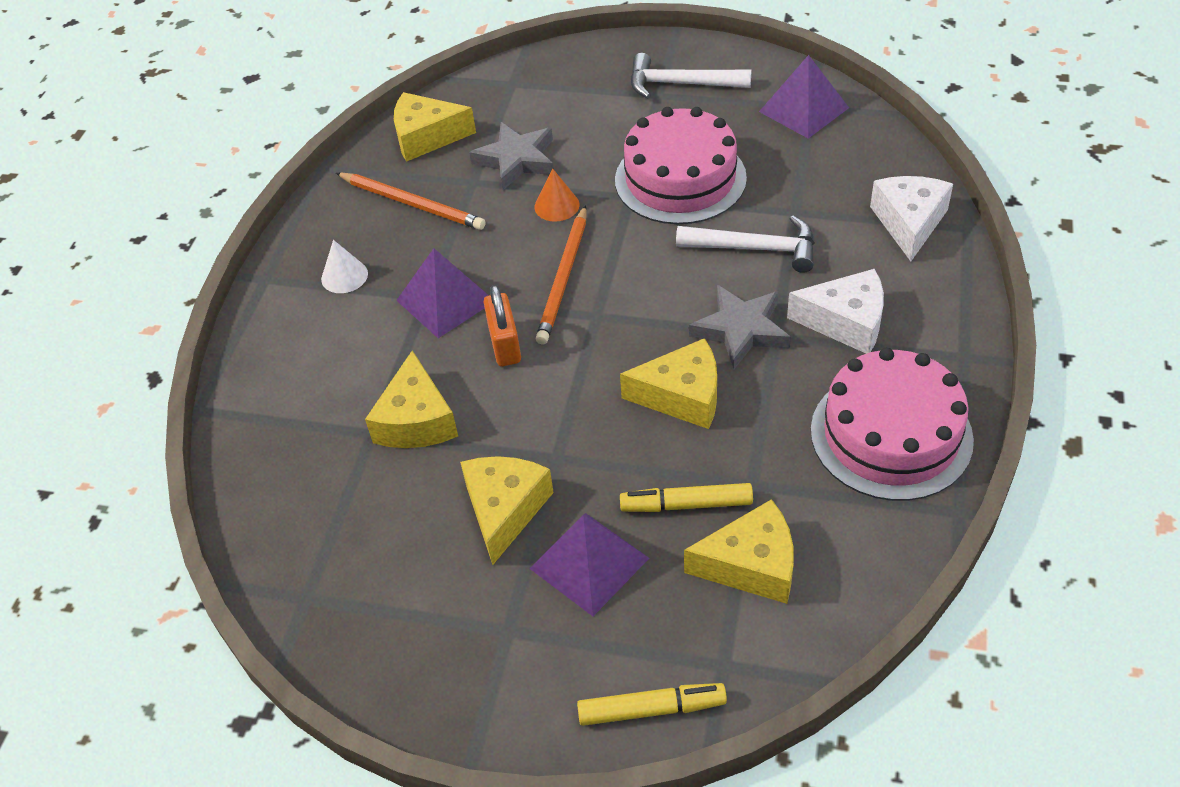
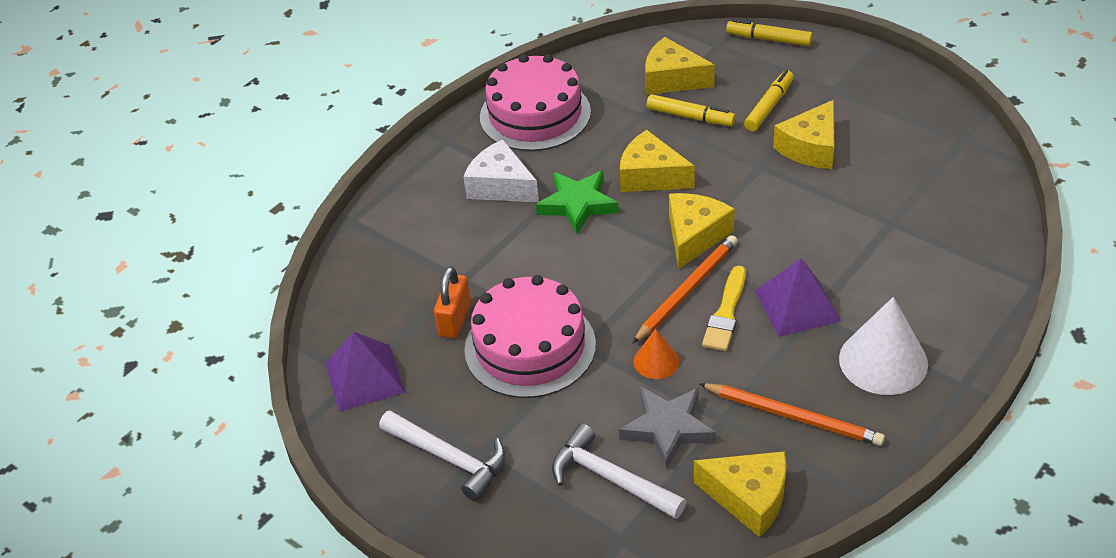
camera: 155 degrees left, 5 degrees down
(344, 276) = (883, 361): white cone -> white cone, size x1.88
(412, 203) = (793, 416): orange pencil -> orange pencil turned 150 degrees clockwise
(416, 420) = (854, 220): yellow cheese -> yellow cheese (694, 236)
(505, 344) = (762, 253): orange padlock -> orange padlock (455, 319)
(513, 269) = (726, 313): none -> yellow brush
(589, 563) = (769, 106): purple pyramid -> yellow marker
(741, 330) = (578, 204): grey star -> green star
(756, 249) = (518, 260): white hammer -> white hammer (610, 478)
(909, 223) = (387, 239): white cheese -> none

